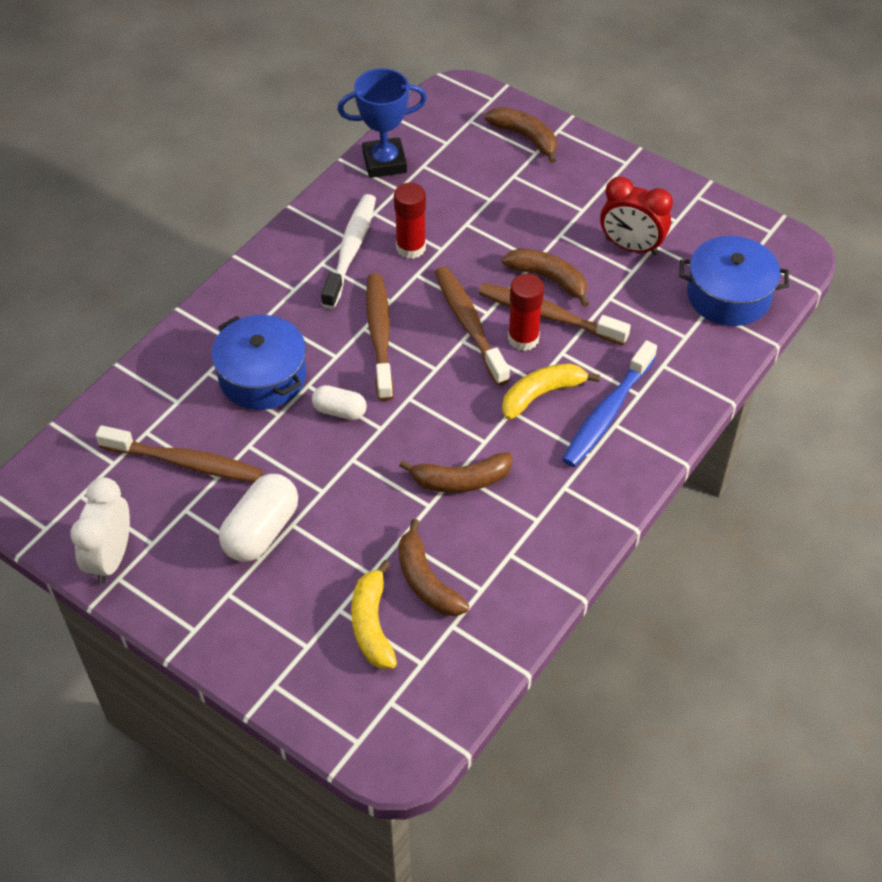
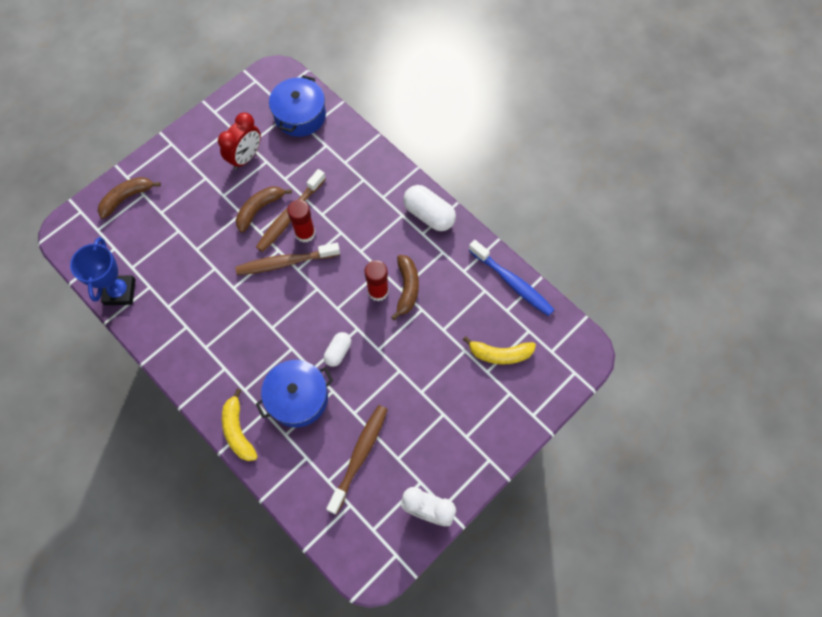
camera: 80 degrees left, 15 degrees up
(261, 530) = (423, 411): white capsule -> white capsule (429, 215)
(351, 250) = (198, 326): white toothbrush -> none
(379, 335) = (280, 318): brown toothbrush -> none
(411, 247) = (208, 287): red glue stick -> red glue stick (378, 291)
(426, 580) = (474, 319): brown banana -> none
(542, 394) = (352, 231): yellow banana -> yellow banana (238, 430)
(607, 413) = (373, 199): blue toothbrush -> blue toothbrush (512, 282)

